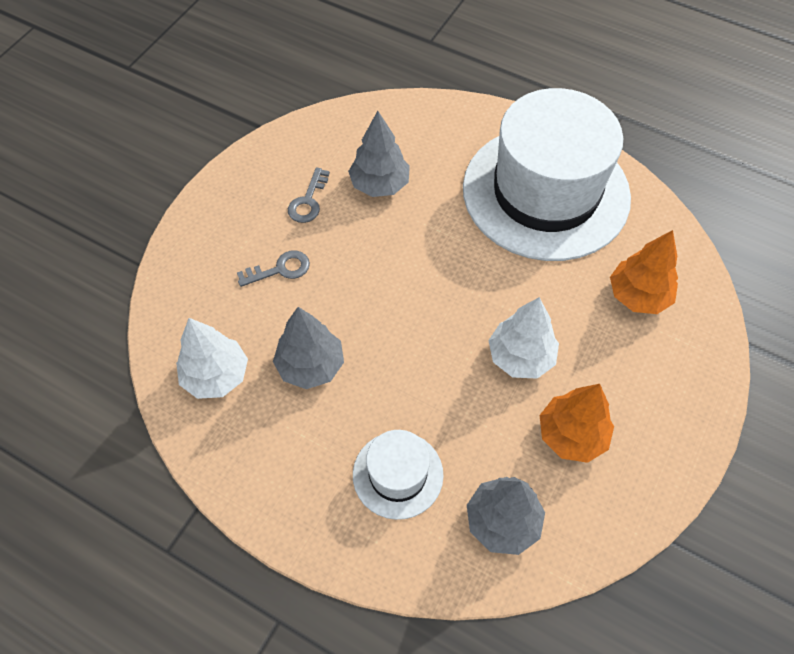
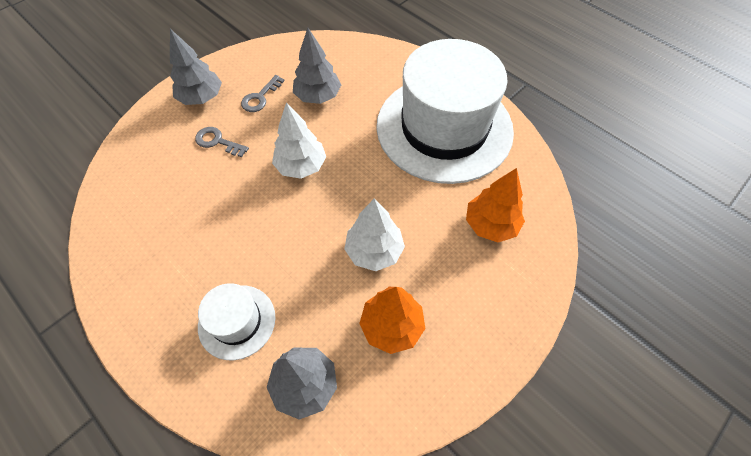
camera: 15 degrees right, 0 degrees up
(216, 376) = (135, 209): white tree -> white tree (301, 166)
(280, 269) = (218, 142): grey key -> grey key turned 150 degrees counterclockwise
(310, 365) = (208, 218): grey tree -> grey tree (201, 98)

